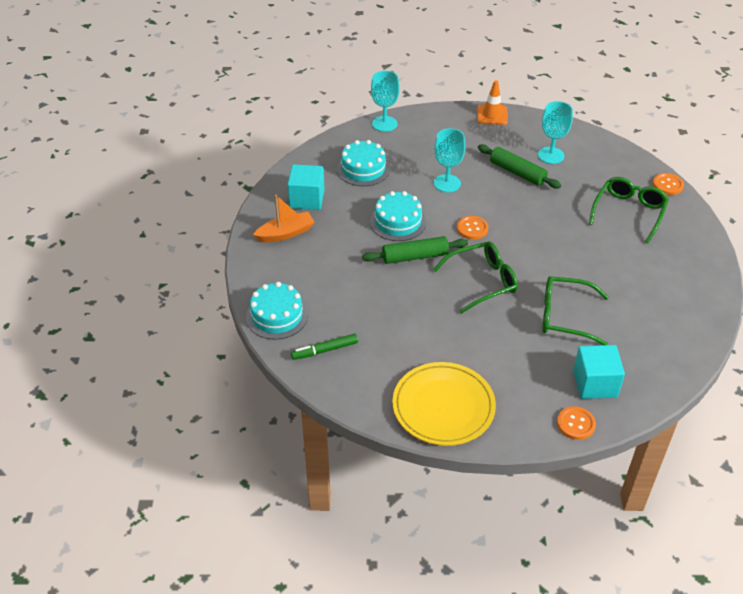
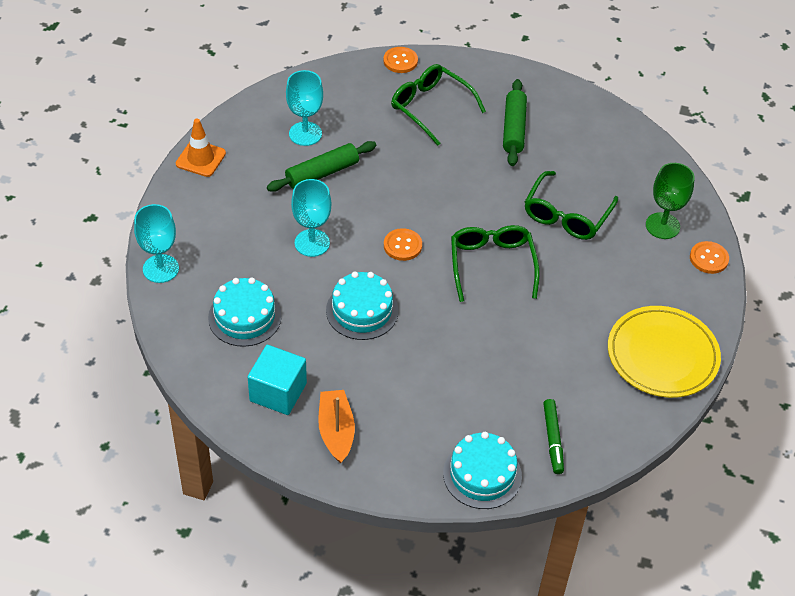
camera: 75 degrees left, 5 degrees up
(415, 256) = (429, 312): green rolling pin -> green rolling pin (513, 129)
(595, 383) = (662, 226): turquoise cube -> green goblet

